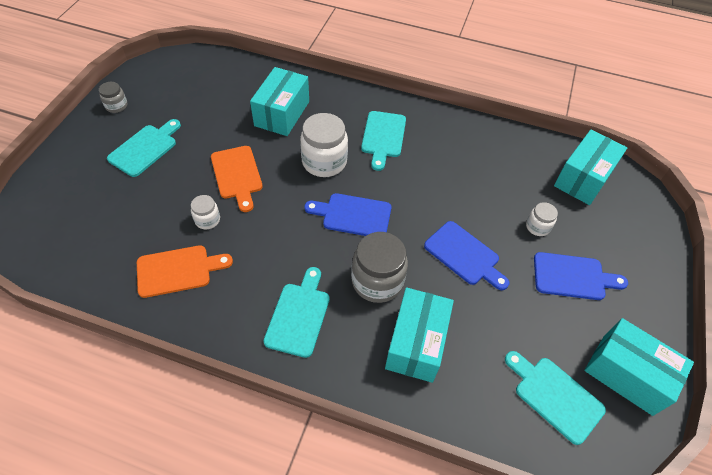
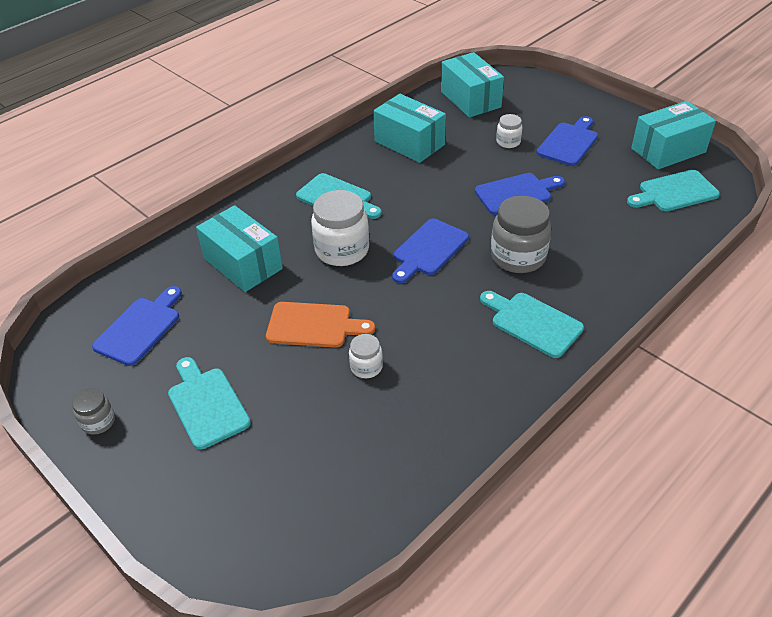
camera: 60 degrees left, 10 degrees down
(178, 270) = (426, 409): orange cutting board -> none
(199, 90) = (140, 328): none -> blue cutting board
(416, 343) = (596, 252): turquoise box -> turquoise box (409, 143)

